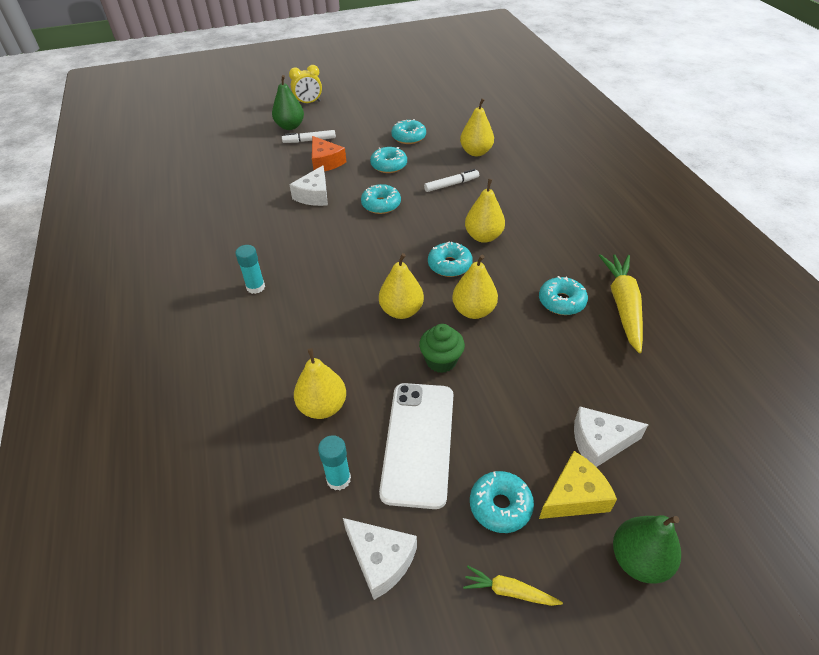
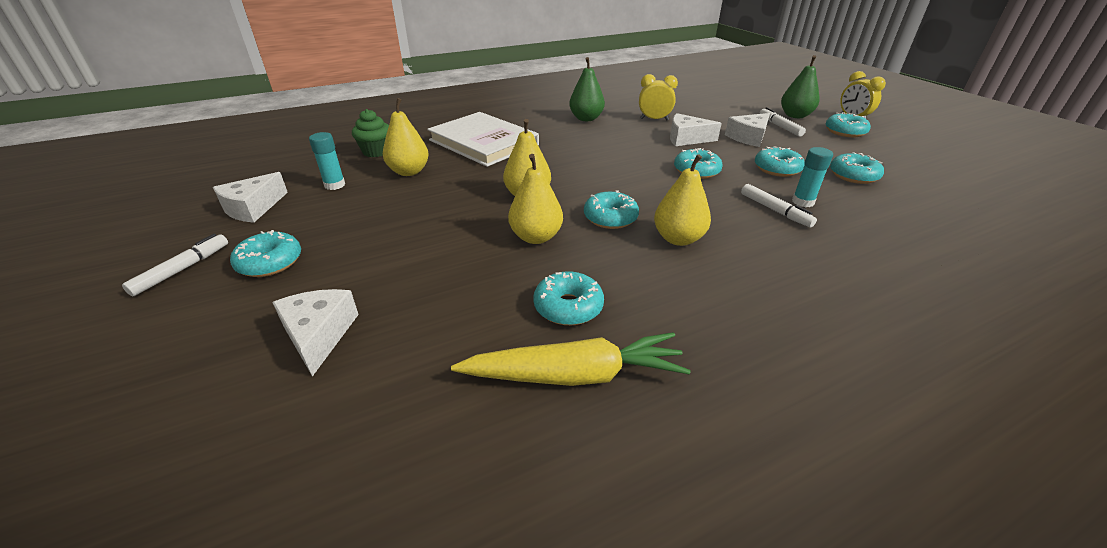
camera: 80 degrees right, 10 degrees down
(255, 287) = (544, 132): turquoise glue stick -> turquoise glue stick (803, 202)
(258, 205) = (654, 119): none -> yellow clock
(264, 339) = (483, 142): none -> white book
(325, 162) = (748, 137): orange cheese -> white cheese
(334, 115) = (845, 132): none -> turquoise donut
(418, 442) = (359, 216): white phone -> none
(441, 361) = (458, 221): green cupcake -> green cupcake (376, 152)
(476, 152) = (876, 225): yellow pear -> none
(509, 591) = (182, 269): yellow carrot -> white marker
(574, 496) = (256, 312): yellow cheese -> none
(638, 560) = (150, 359): green pear -> green pear (586, 118)

